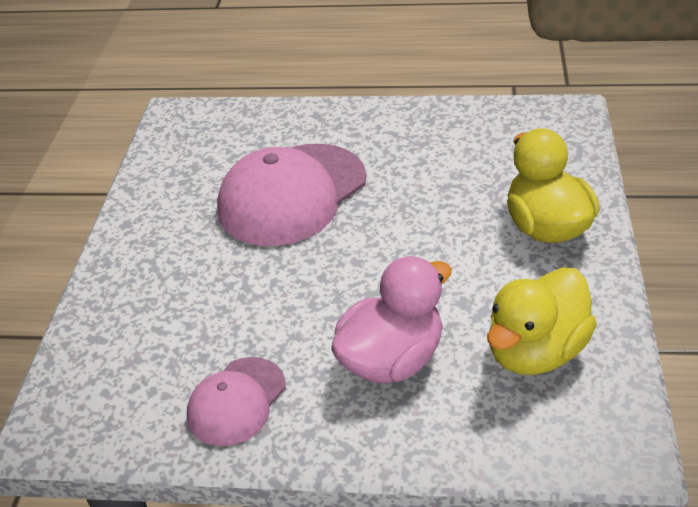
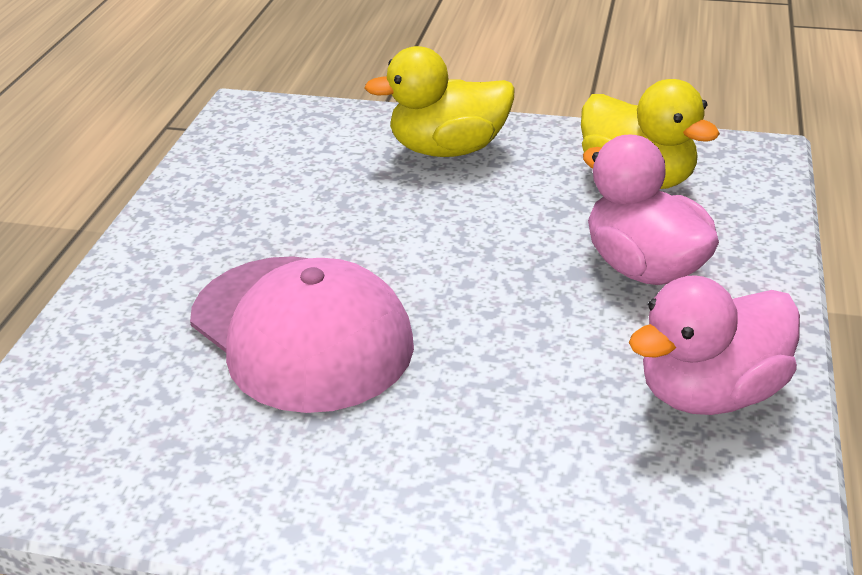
camera: 85 degrees left, 5 degrees down
(236, 401) = (710, 393): pink cap -> pink duck

